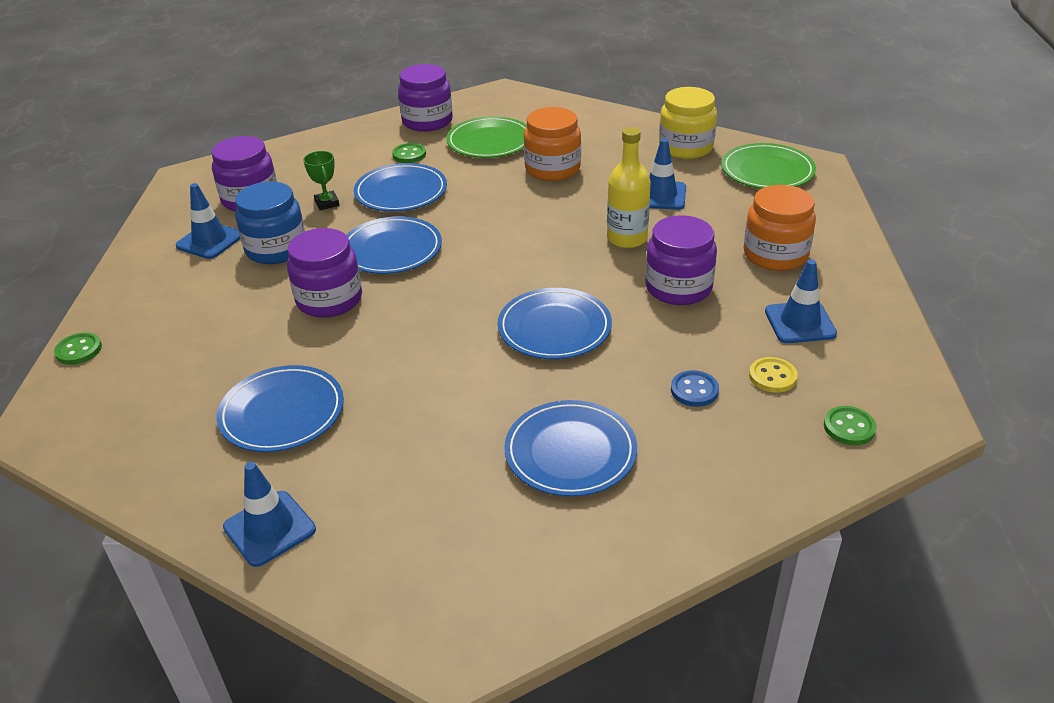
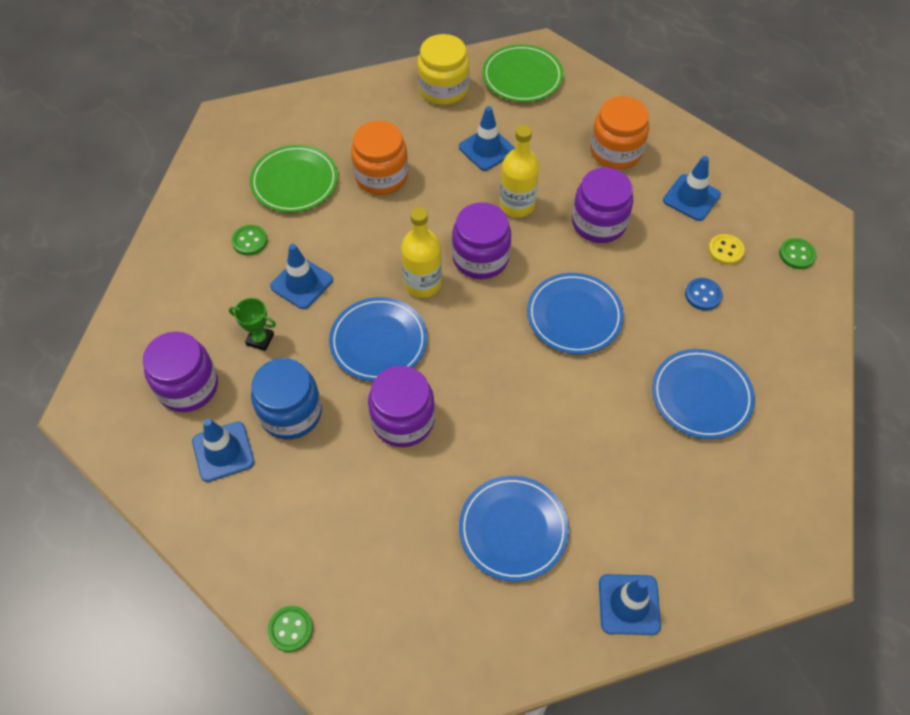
camera: 50 degrees left, 20 degrees up
(401, 192) = (301, 283): blue plate -> blue traffic cone
(427, 121) = (210, 195): purple jar -> purple jar (480, 258)
(476, 239) = (422, 283): none -> yellow bottle

